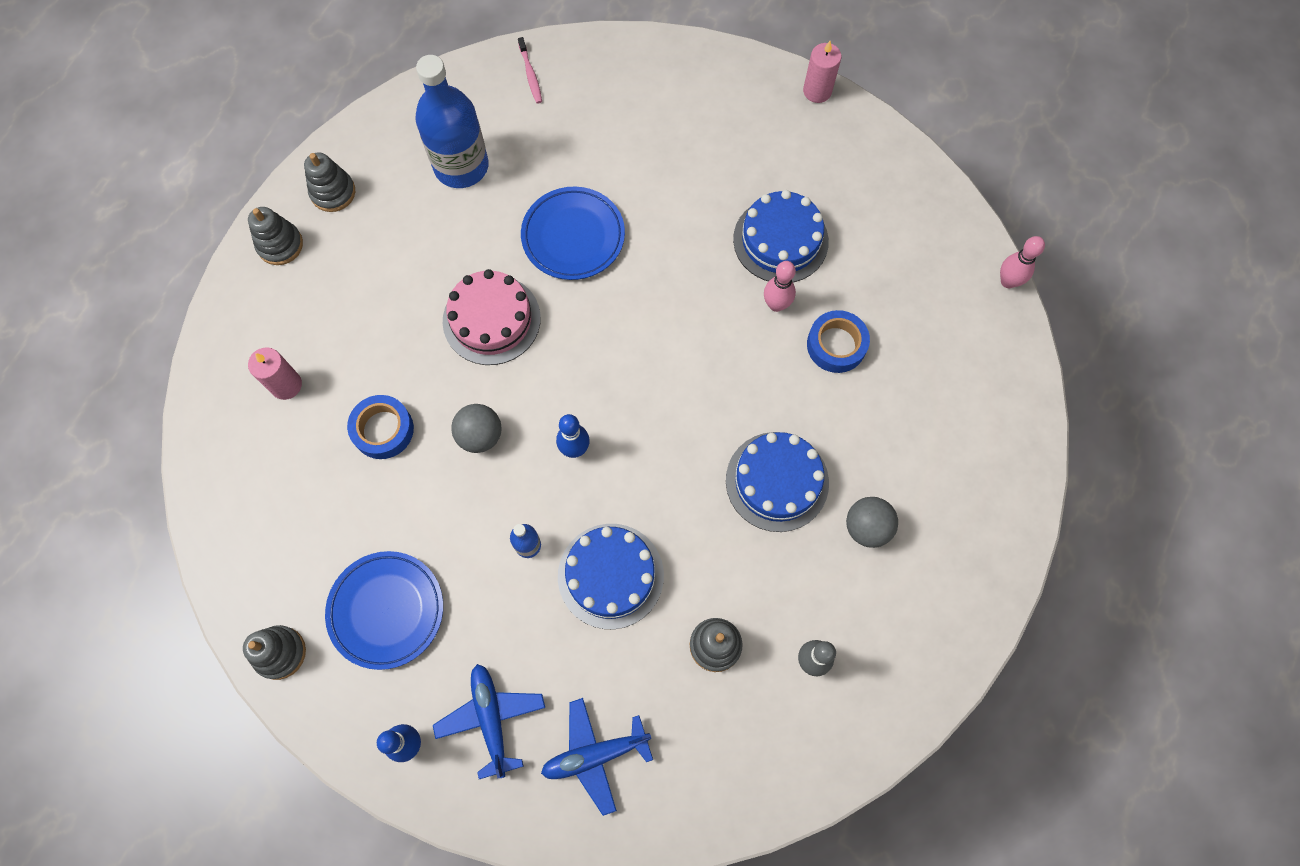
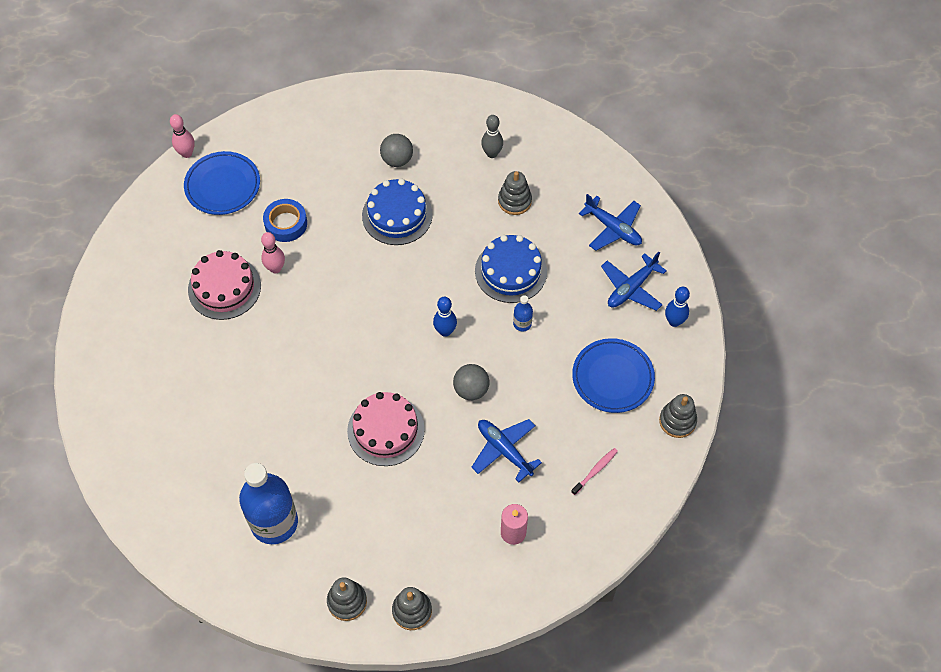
camera: 120 degrees left, 10 degrees down
(383, 430) = (504, 450): blue tape -> blue plane
(530, 74) = (165, 521): pink toothbrush -> pink toothbrush (595, 471)
(573, 236) = (292, 414): blue plate -> blue plate (223, 186)
(780, 240) = (224, 287): blue cake -> pink cake
(817, 91) = (85, 320): pink candle -> none

